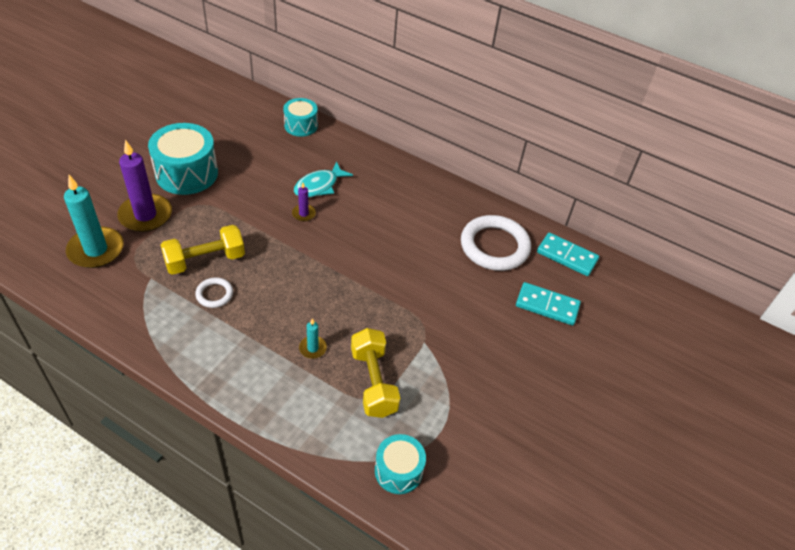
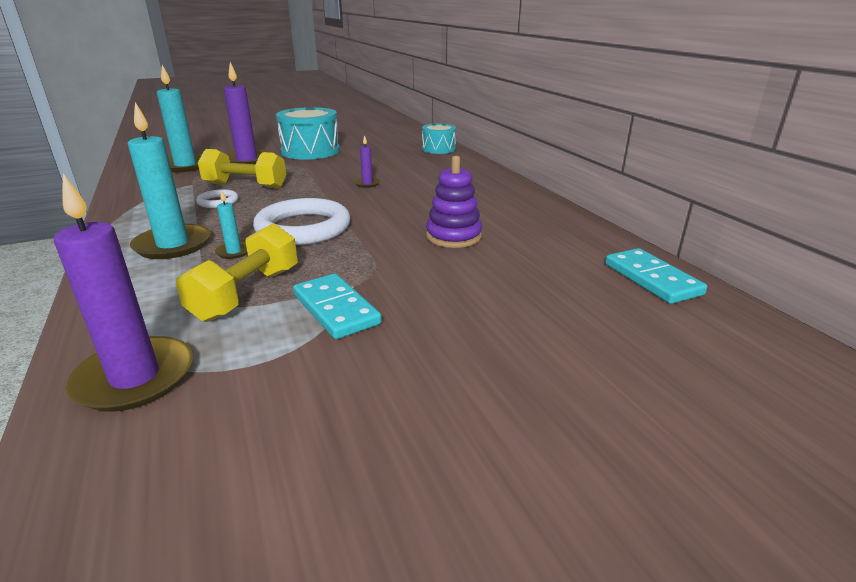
camera: 40 degrees right, 20 degrees down
(259, 363) = (173, 245): none -> turquoise candle
(319, 186) = (405, 175): turquoise fish -> none
(398, 471) = (135, 378): turquoise drum -> purple candle
(433, 261) = (453, 236): none -> purple stacking toy
(494, 246) = (548, 246): white ring -> white ring (303, 228)
(547, 305) = (568, 310): turquoise domino -> turquoise domino (336, 309)

